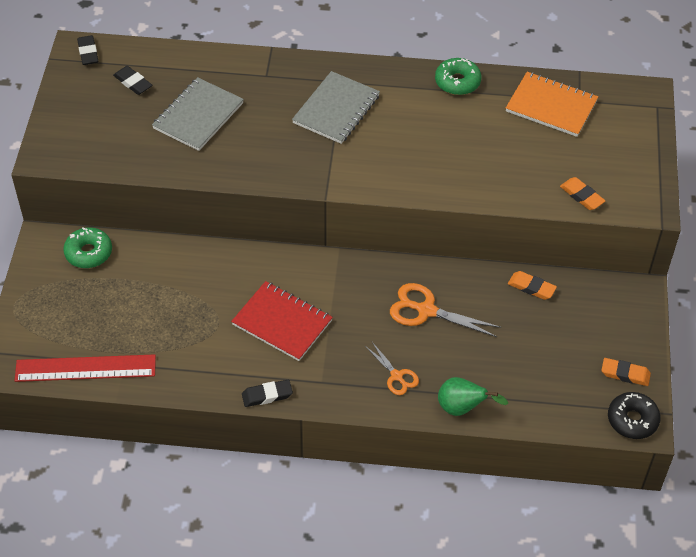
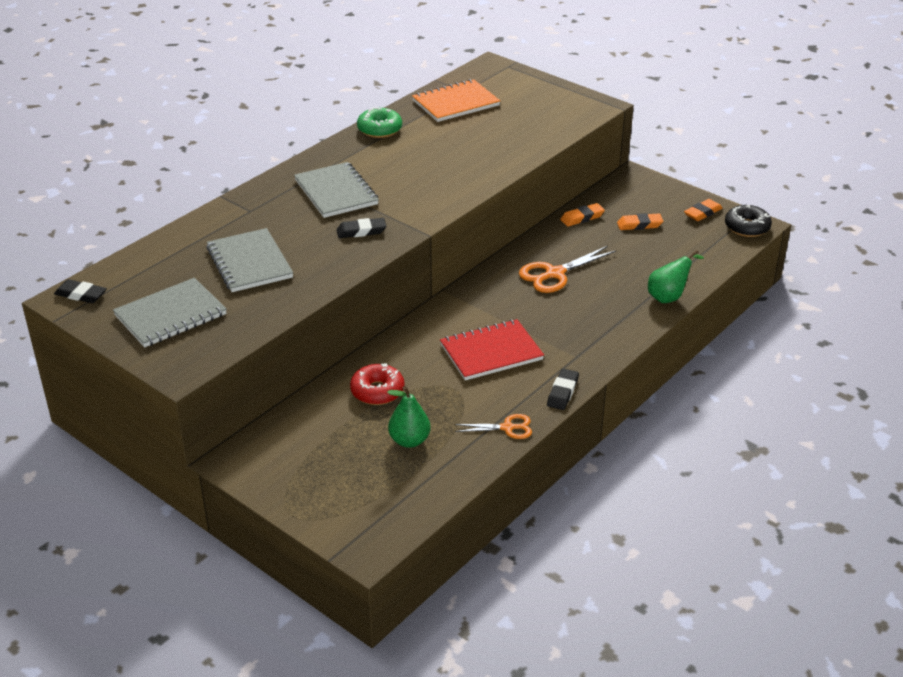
camera: 55 degrees left, 15 degrees down
(85, 368) = (423, 493): red ruler -> none
(88, 253) = (282, 436): green donut -> none
(101, 113) = (170, 315): none -> grey notebook
(133, 83) = (158, 283): black eraser -> black eraser (361, 231)
(137, 328) = (409, 441): none -> green pear
(179, 278) = (377, 391): none -> red donut
(396, 376) = (607, 315): orange scissors -> orange scissors (507, 428)
(581, 196) = (559, 126): orange eraser -> orange eraser (639, 225)

